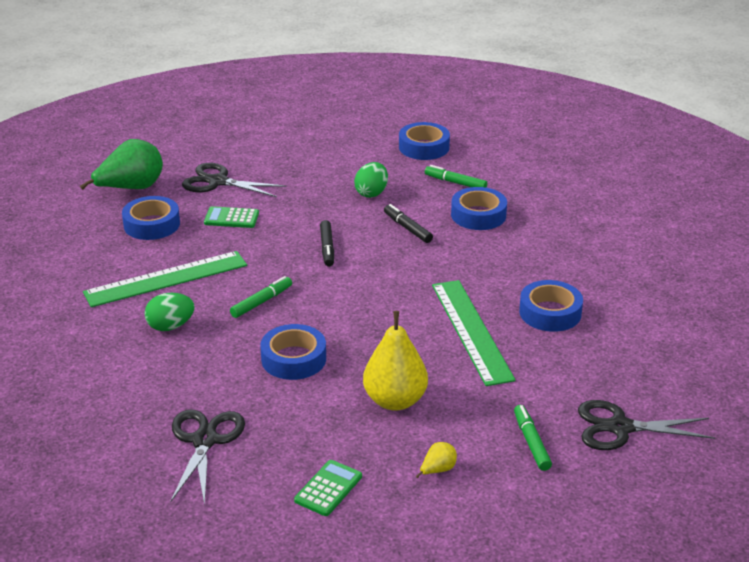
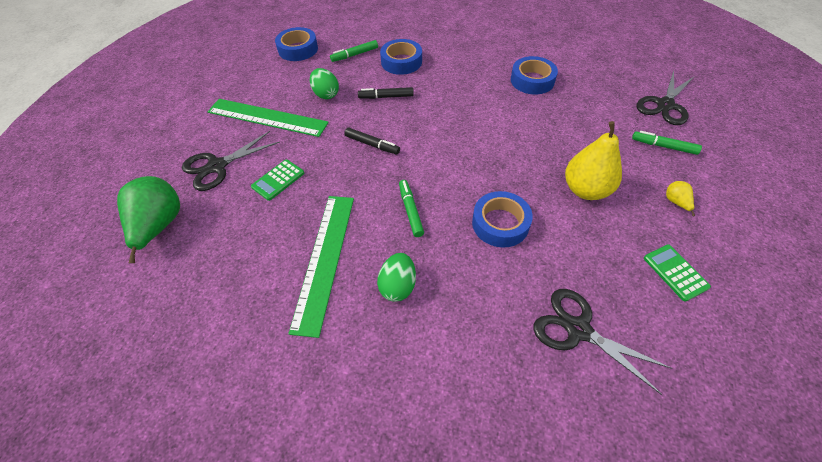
camera: 55 degrees left, 20 degrees up
(152, 224) = (232, 235): blue tape -> none
(471, 331) = (528, 120): green ruler -> green ruler (267, 117)

